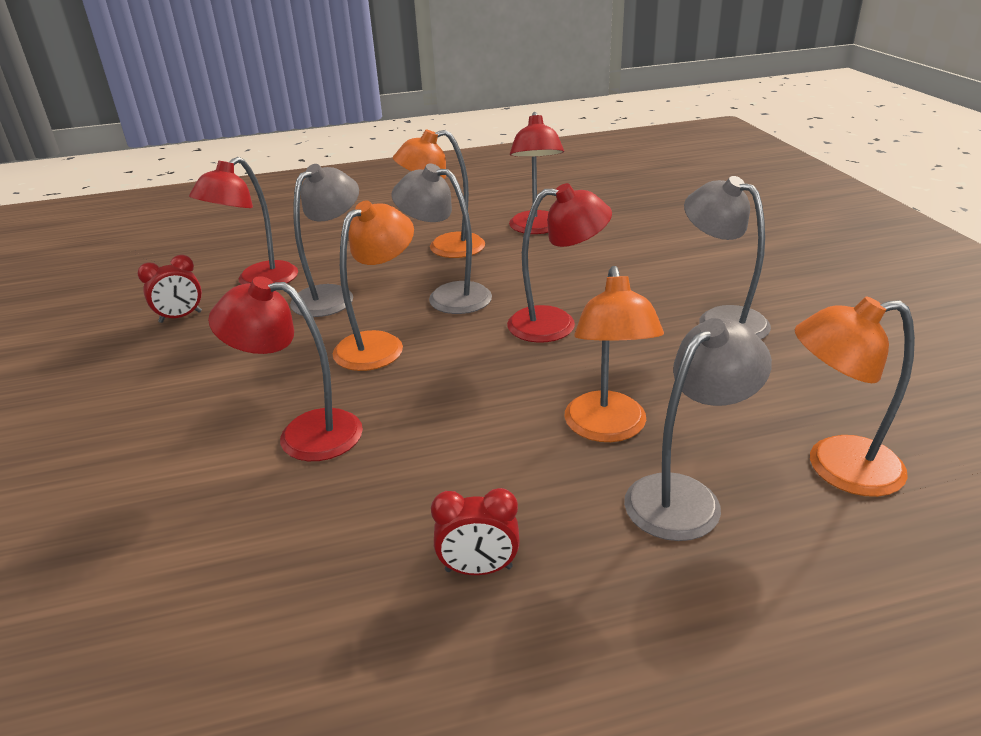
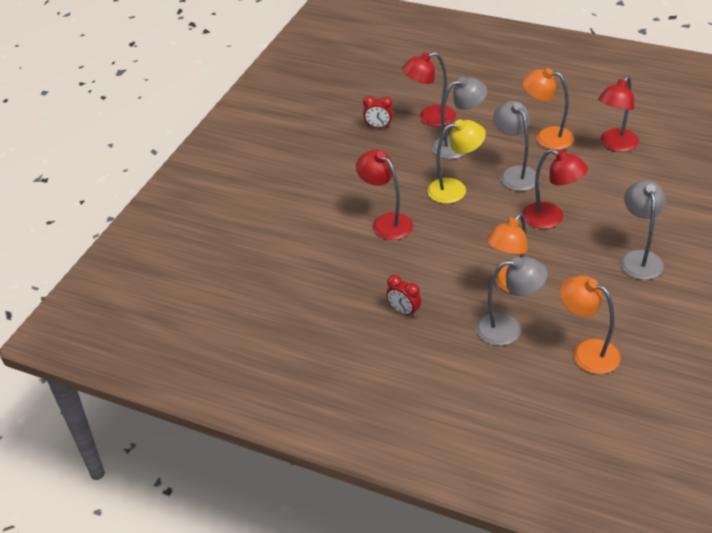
camera: 40 degrees right, 10 degrees up
(379, 344) = (455, 189): orange lamp -> yellow lamp

